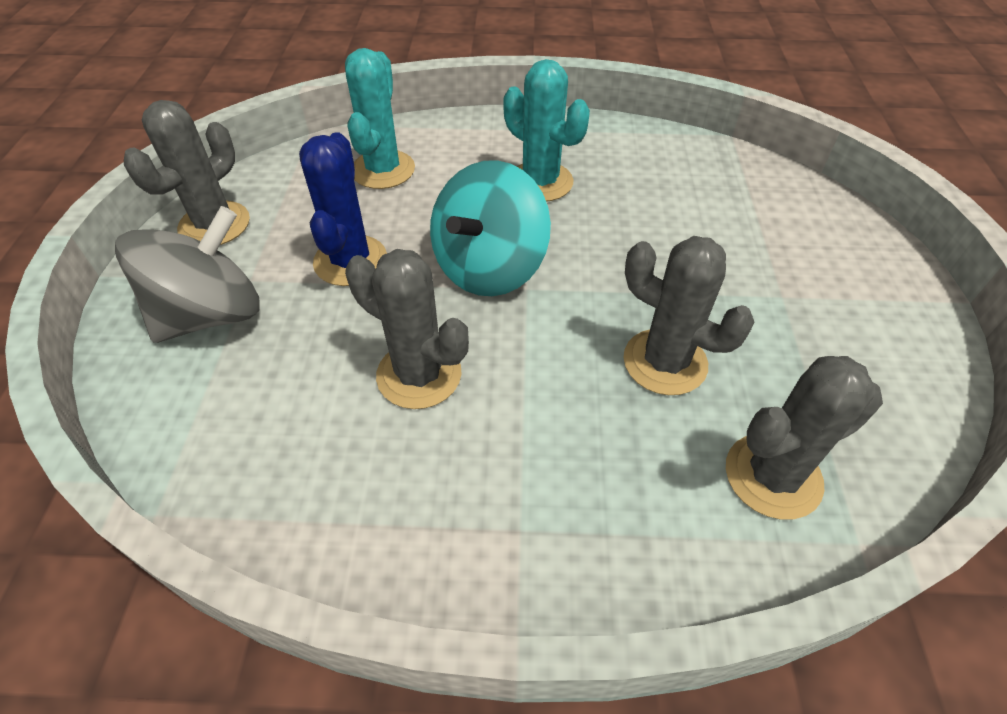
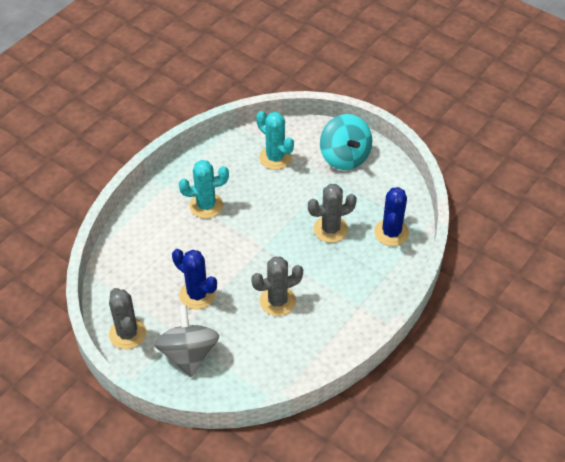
camera: 55 degrees left, 0 degrees up
(383, 170) = (144, 255): turquoise cactus -> turquoise cactus (275, 158)
(489, 268) = (242, 251): turquoise spinning top -> turquoise spinning top (344, 157)
(773, 476) = (391, 233): grey cactus -> blue cactus

